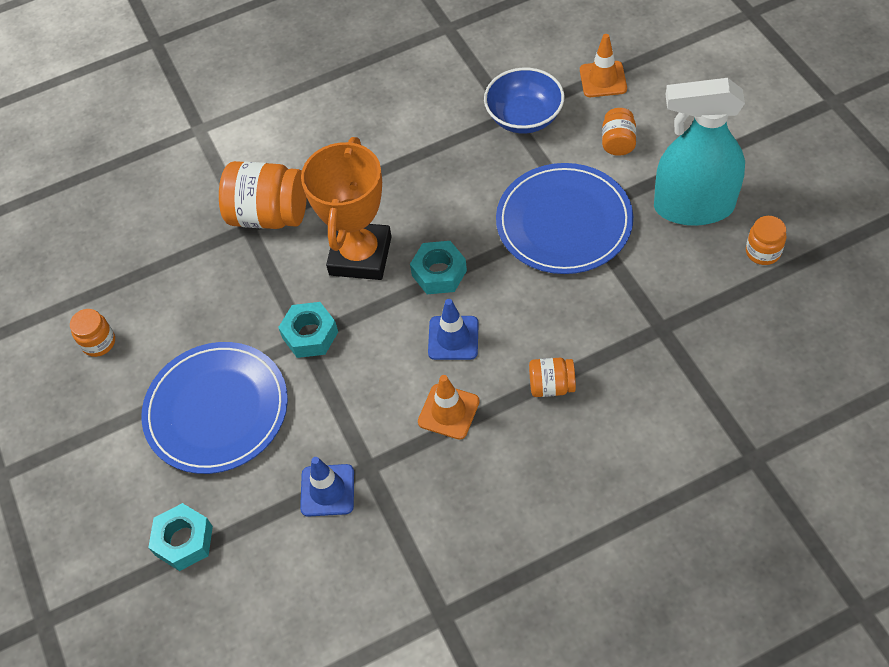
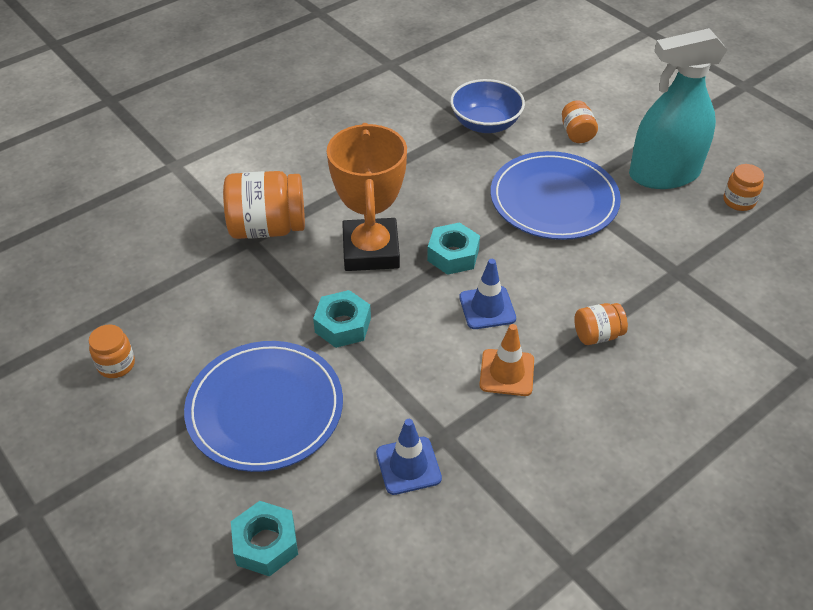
camera: 20 degrees left, 10 degrees down
(603, 79) = (544, 89): orange traffic cone -> none

